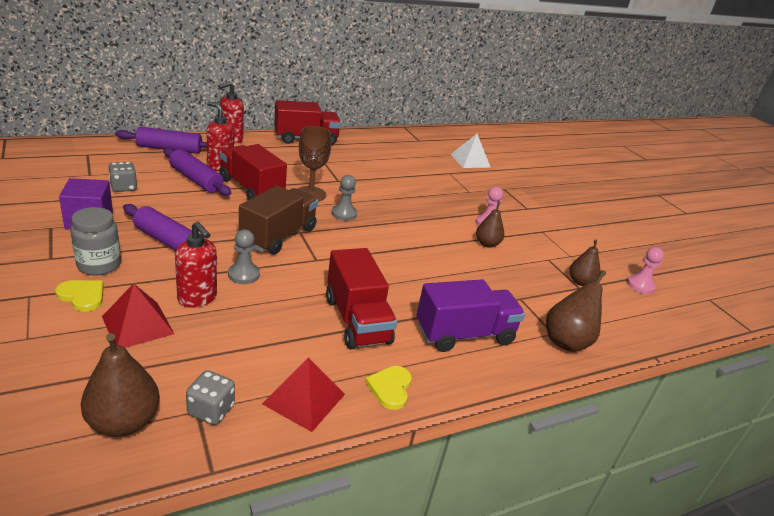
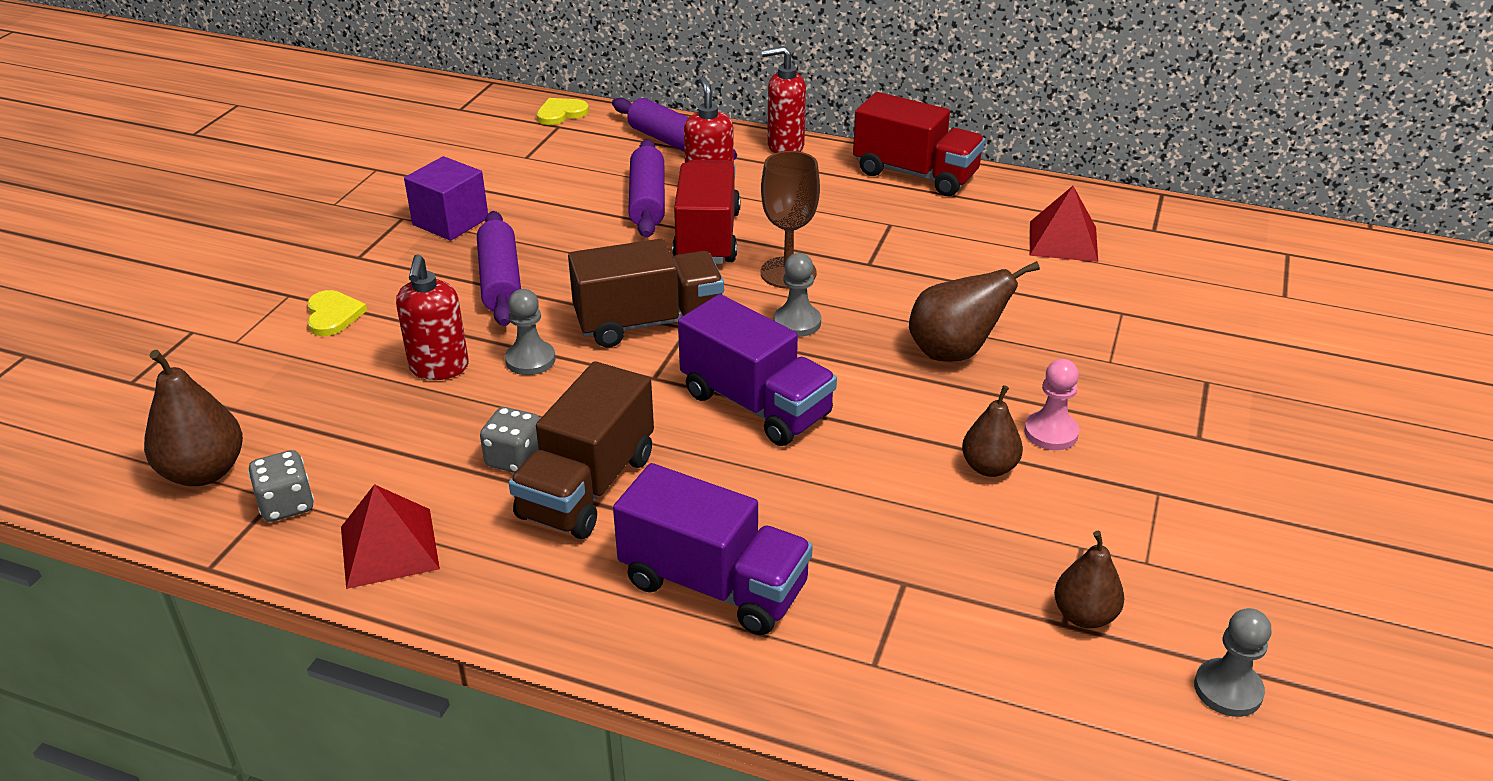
camera: 50 degrees right, 5 degrees up
(99, 265) = (392, 284): grey jar -> none
(124, 187) = (542, 187): grey dice -> grey dice (515, 459)
(137, 325) = (341, 373): red pyramid -> red pyramid (1063, 241)
(357, 320) = (587, 486): red truck -> brown truck
(376, 254) = (756, 405): none -> purple truck
(390, 388) = (502, 594): yellow heart -> yellow heart (561, 113)
(470, 160) = (1214, 301): white pyramid -> none
(567, 341) = (878, 689): brown pear -> brown pear (954, 353)
(640, 285) = (1228, 690): pink pawn -> grey pawn

